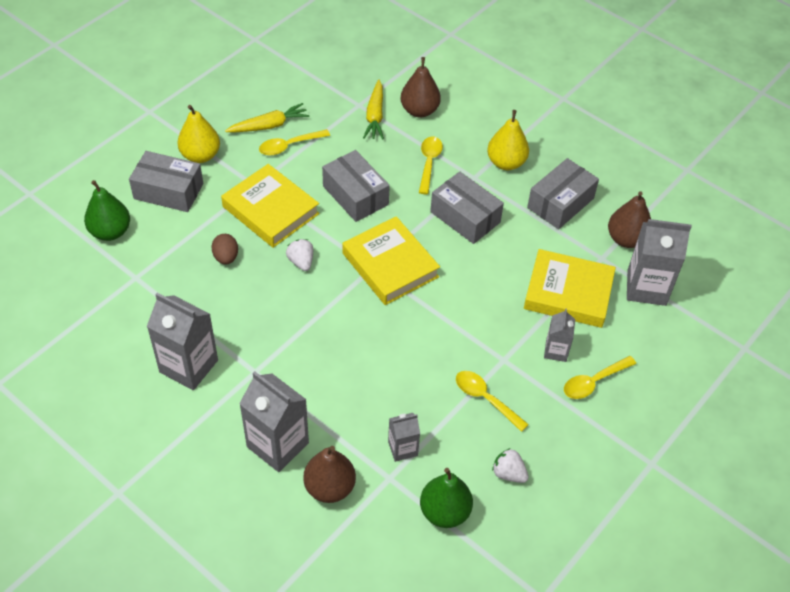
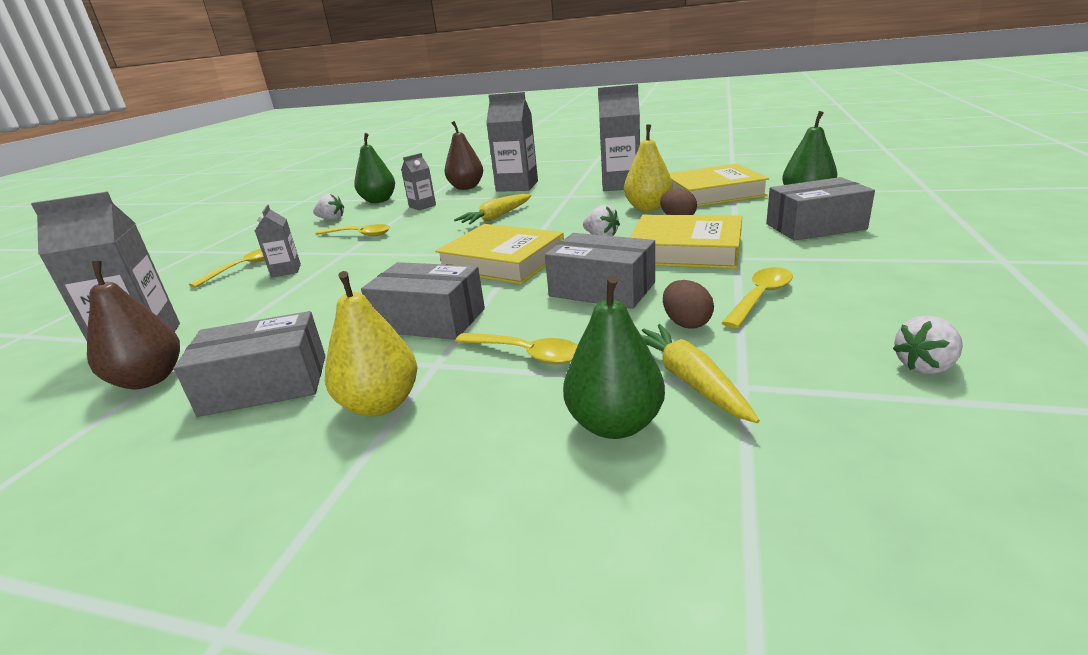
camera: 160 degrees right, 25 degrees down
(200, 155) = (846, 254): yellow pear -> yellow pear (648, 208)
(269, 125) = (829, 305): yellow carrot -> yellow carrot (496, 217)
(287, 82) = (925, 366): none -> white strawberry
(342, 146) = (686, 323): none -> brown egg
(419, 110) = (614, 424): brown pear -> green pear
(429, 163) = (526, 354): yellow spoon -> yellow spoon turned 45 degrees counterclockwise
(560, 203) = (265, 384): grey box -> grey box turned 60 degrees clockwise
(568, 293) = (265, 306): yellow book -> yellow book (713, 193)

